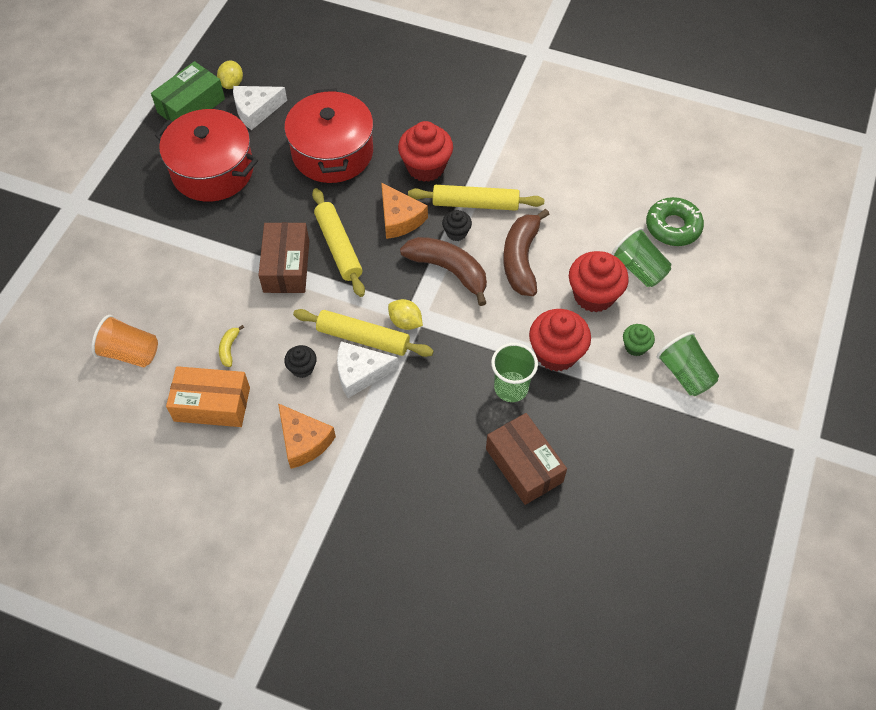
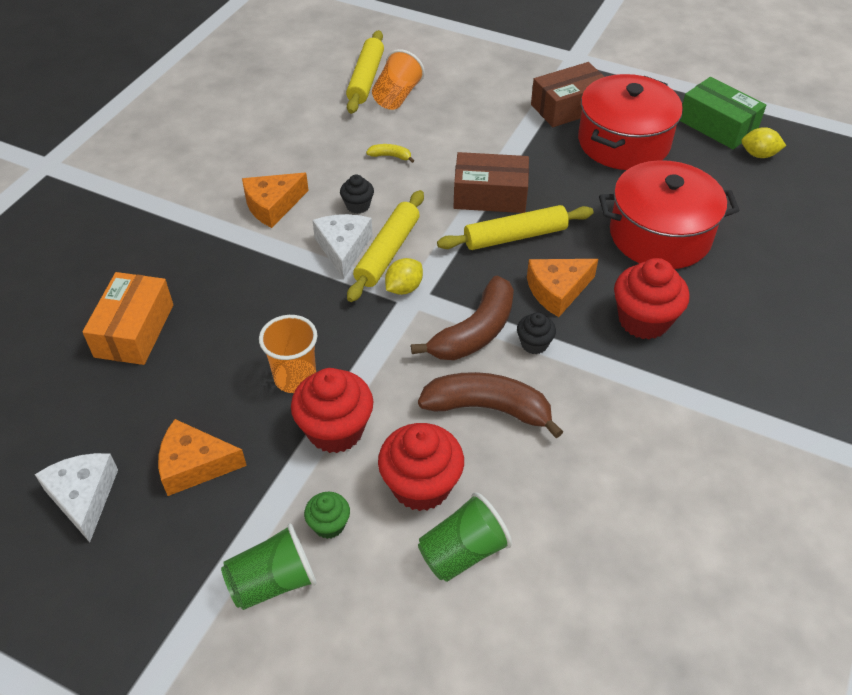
camera: 95 degrees right, 10 degrees down
(212, 404) = (329, 146): orange box -> orange box (134, 330)
(256, 110) = (719, 173): white cheese -> white cheese (84, 497)
(475, 203) = (583, 367): yellow rolling pin -> yellow rolling pin (366, 79)
(511, 388) = (295, 378): green cup -> orange cup
(524, 465) = (190, 380): brown box -> brown box (568, 107)
(604, 443) = (194, 465): none -> orange cheese
(673, 227) = (542, 617): green donut -> none

